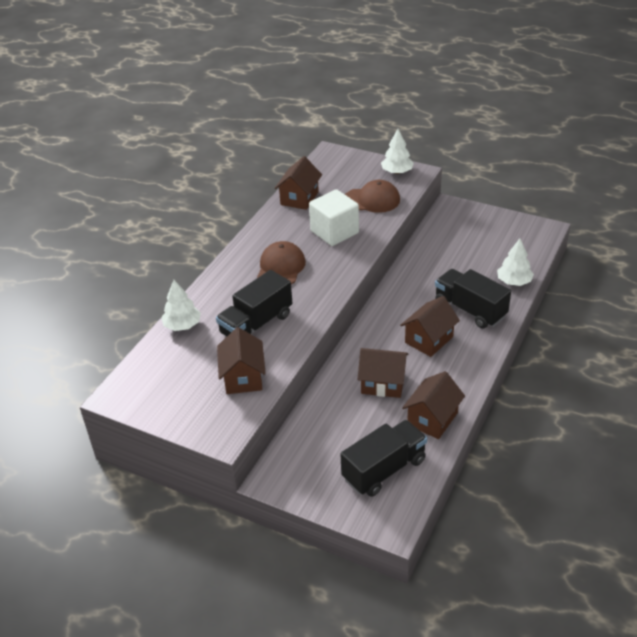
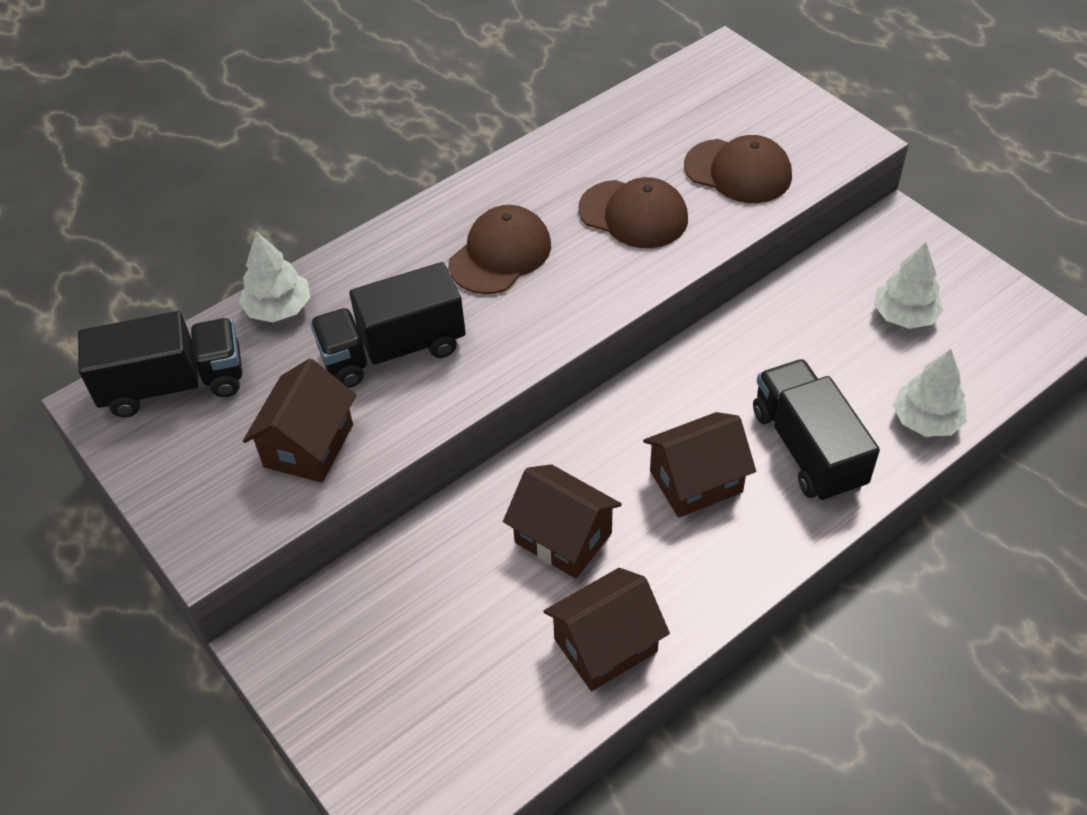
camera: 25 degrees right, 10 degrees up
(299, 198) = (615, 128): brown house -> none
(334, 232) = (633, 214): white cube -> brown cap
(384, 469) = (462, 710): black truck -> black truck (174, 385)
(397, 172) = (819, 128): white tree -> white tree (904, 315)

